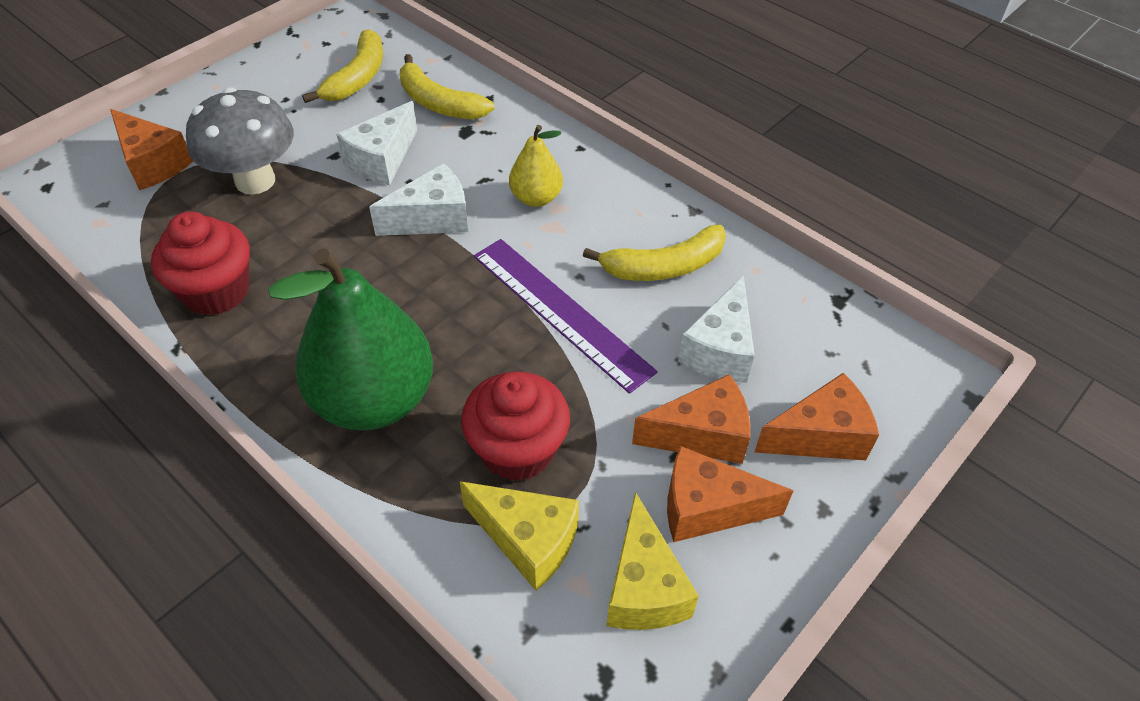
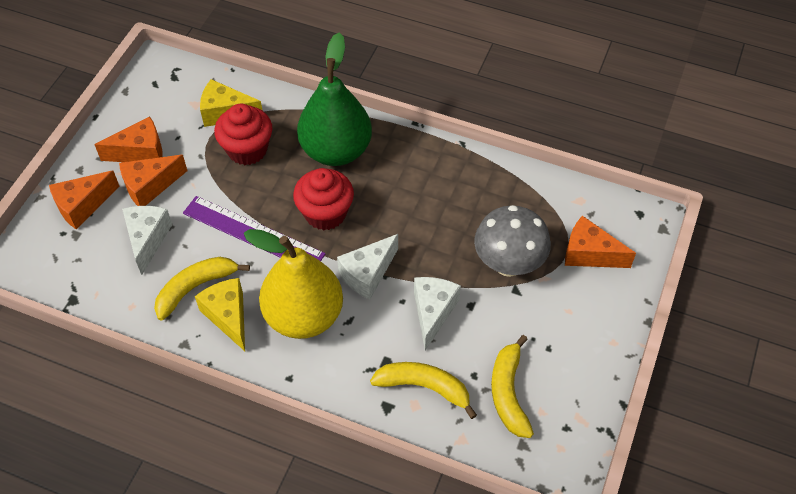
camera: 160 degrees right, 5 degrees up
(216, 291) = (467, 180): red cupcake -> red cupcake (325, 213)
(536, 198) = (303, 316): yellow pear -> yellow pear, size x2.01
(644, 587) = (165, 111): yellow cheese -> yellow cheese (228, 316)

